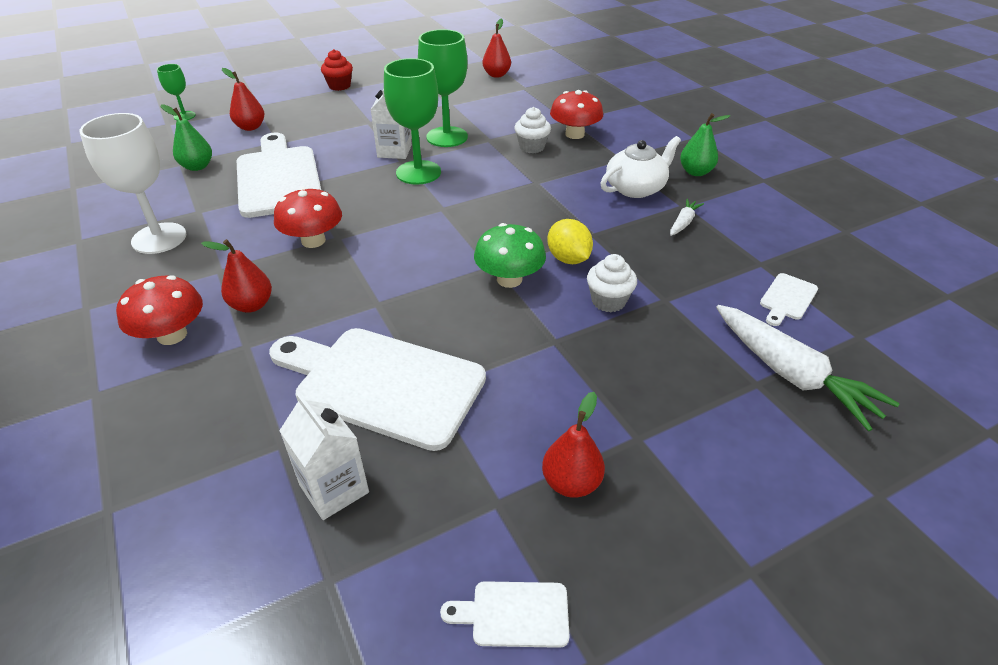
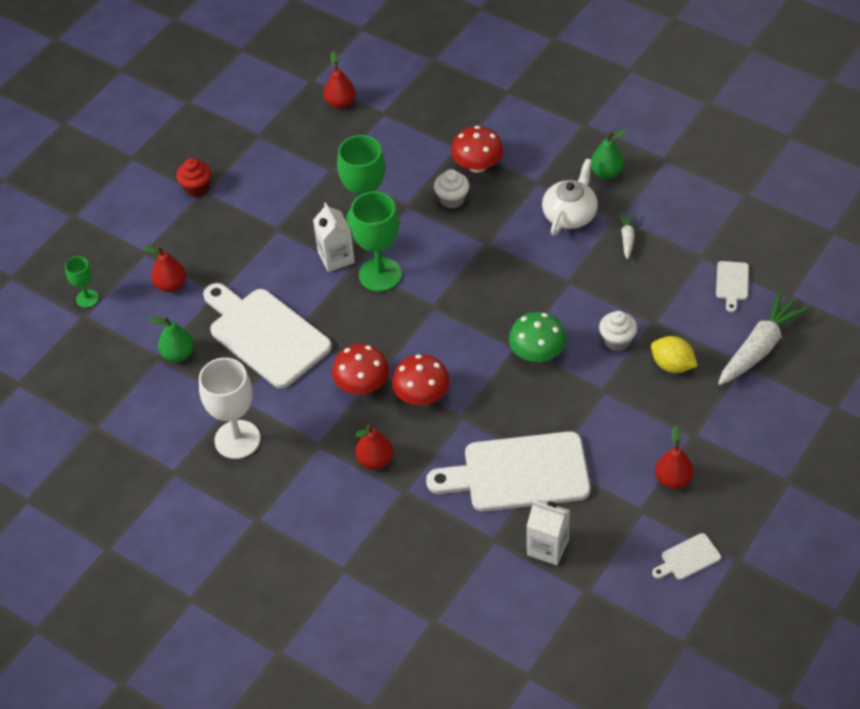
camera: 25 degrees left, 10 degrees up
(172, 335) = (345, 508): red mushroom -> red mushroom (422, 395)
(568, 259) = (565, 314): yellow lemon -> yellow lemon (672, 365)
(792, 375) = (759, 347): white carrot -> white carrot turned 75 degrees counterclockwise

